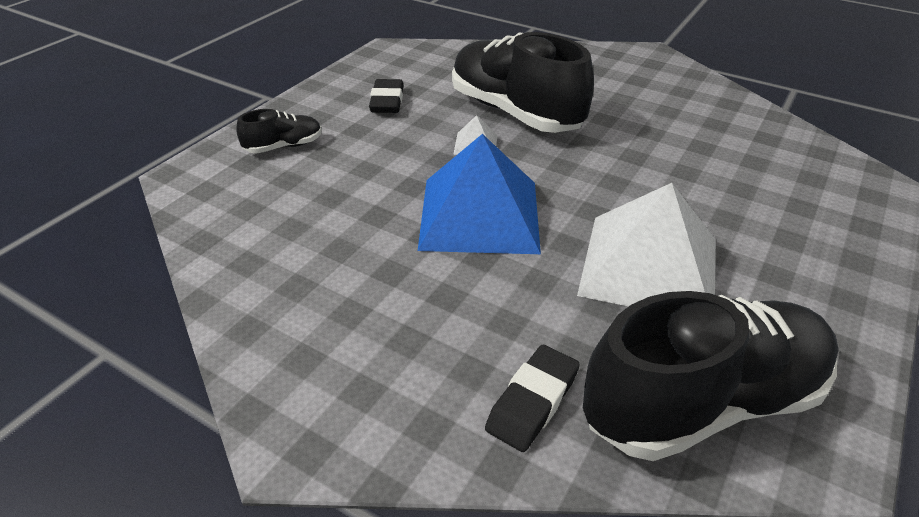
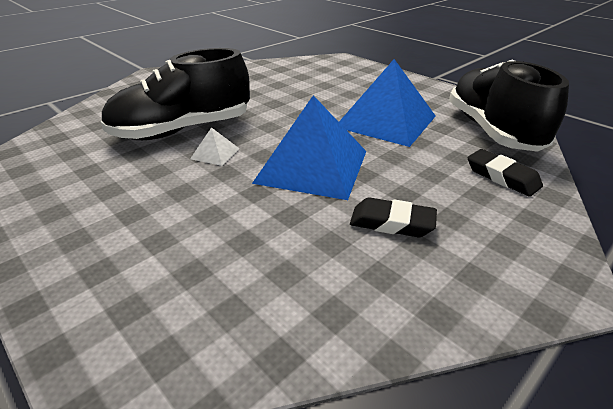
camera: 75 degrees left, 5 degrees down
(284, 146) = (117, 271): black shoe -> none
(387, 101) = (94, 188): black eraser -> black eraser (392, 223)
(649, 266) = (386, 121): white pyramid -> blue pyramid

